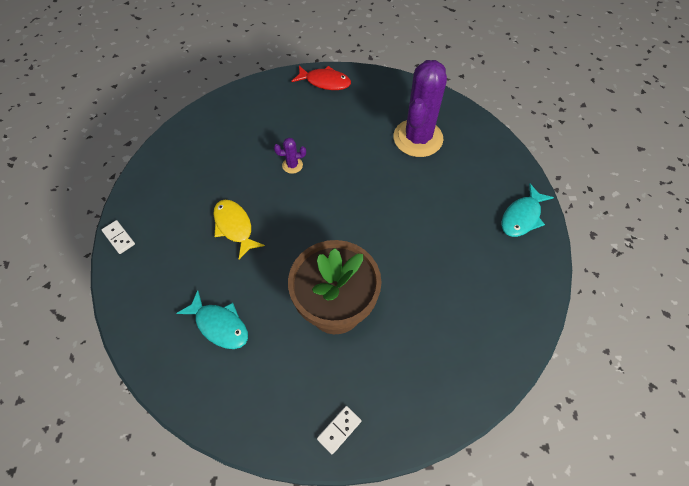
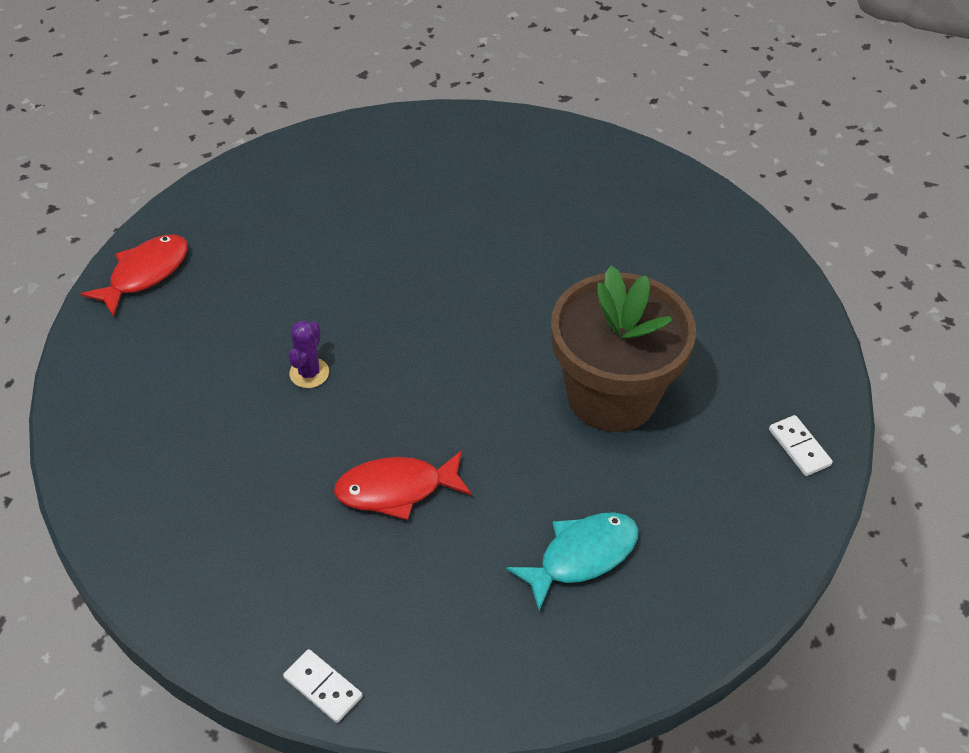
camera: 70 degrees left, 10 degrees down
(119, 238) = (323, 687): white domino -> white domino turned 60 degrees clockwise
(234, 227) = (396, 489): yellow fish -> red fish
(418, 138) = (352, 201): purple cactus -> none
(522, 217) = (555, 148): turquoise fish -> none

